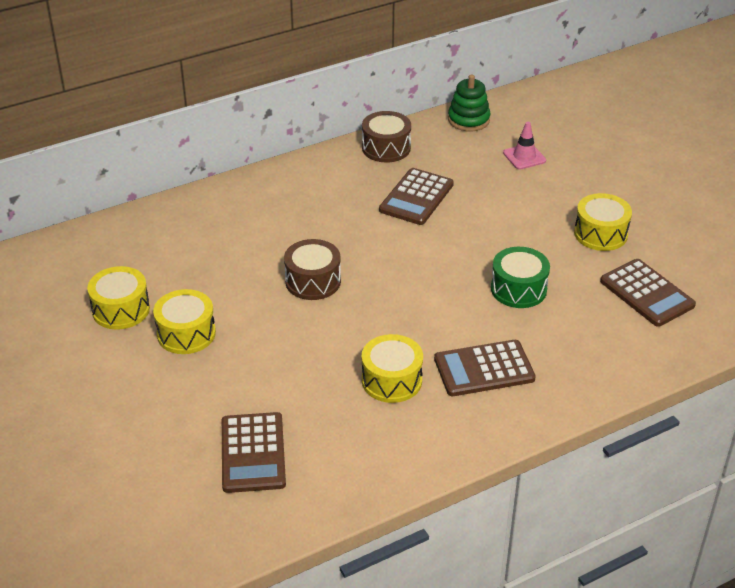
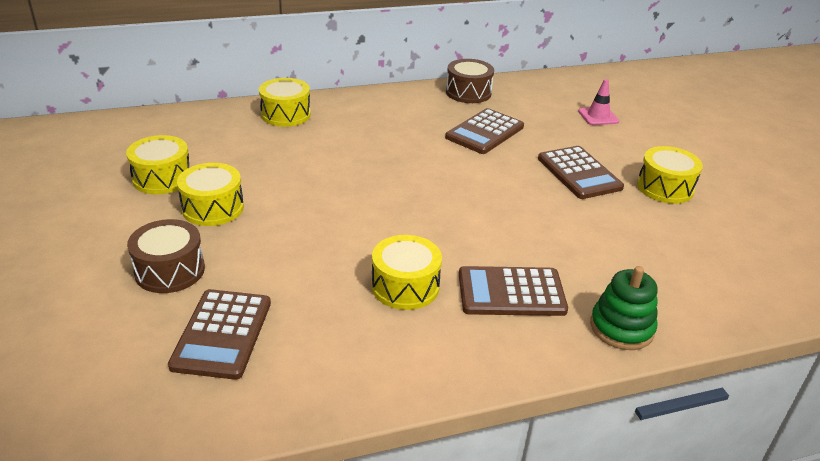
camera: 10 degrees right, 5 degrees down
(208, 210) = (286, 114): none -> yellow drum
(313, 281) = (358, 183): brown drum -> brown drum (170, 270)
(468, 120) = (551, 83): green stacking toy -> green stacking toy (621, 328)
(518, 289) = (568, 222): green drum -> none
(646, 293) = (709, 248): brown calculator -> brown calculator (579, 173)

